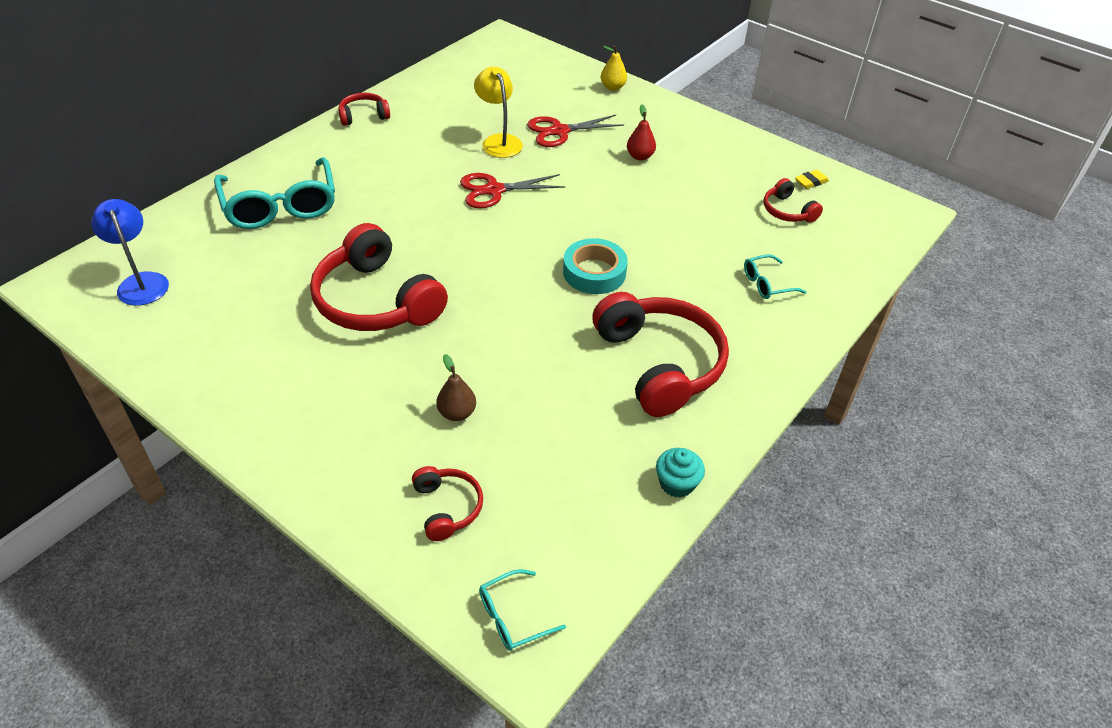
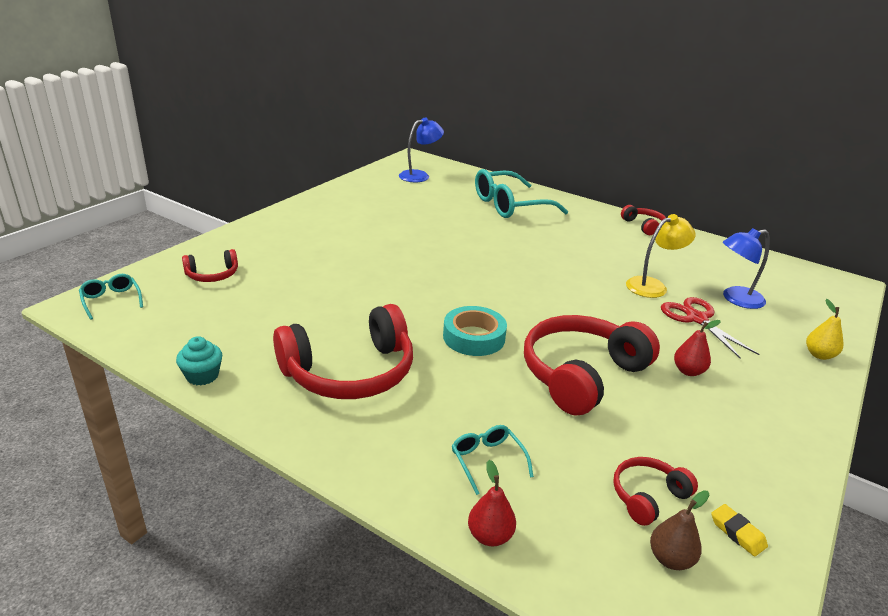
camera: 85 degrees right, 15 degrees down
(376, 301) = (415, 242): red headphones -> red headphones (581, 374)
(457, 413) = (299, 276): brown pear -> brown pear (670, 559)
(494, 190) = (574, 285): red scissors -> none
(526, 101) = (735, 299): none -> blue lamp
(841, 291) = (490, 536): none -> red pear

